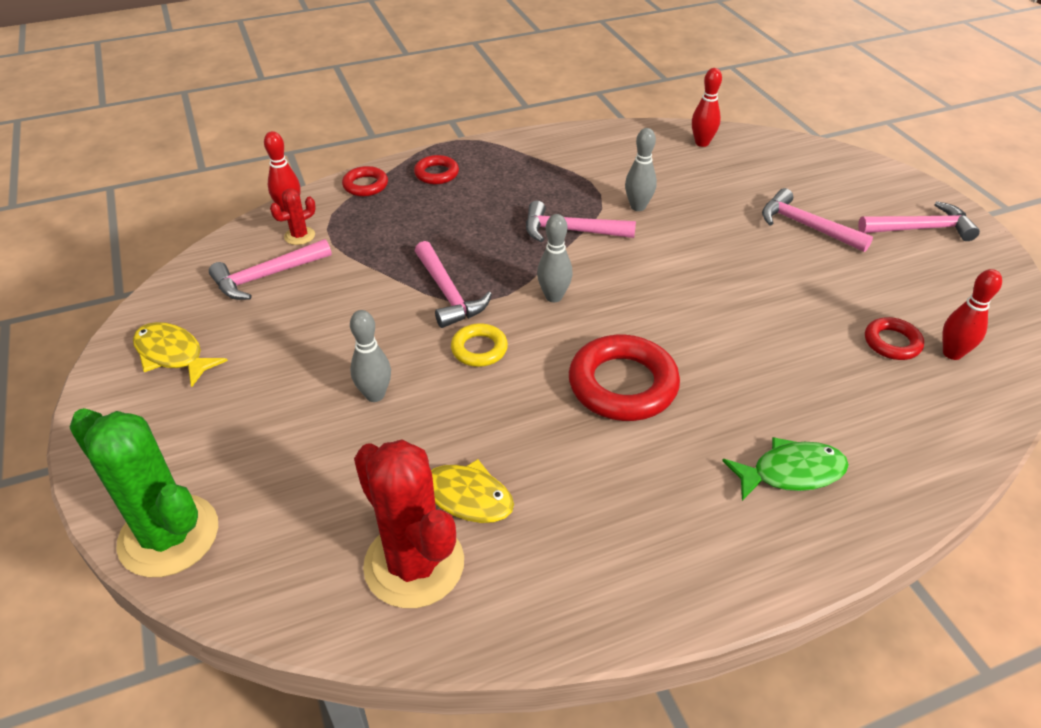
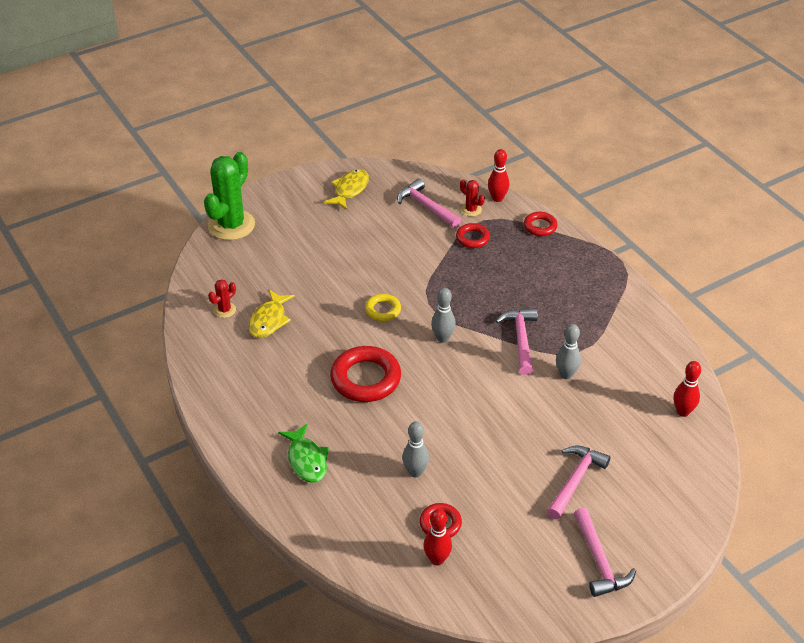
camera: 80 degrees right, 0 degrees up
(375, 395) = (335, 273): grey bowling pin -> grey bowling pin (415, 472)
(414, 564) = (224, 310): red cactus -> red cactus, size x0.45
(436, 174) = (569, 259): red ring -> red ring (472, 238)
(448, 293) = (432, 288): pink hammer -> none

